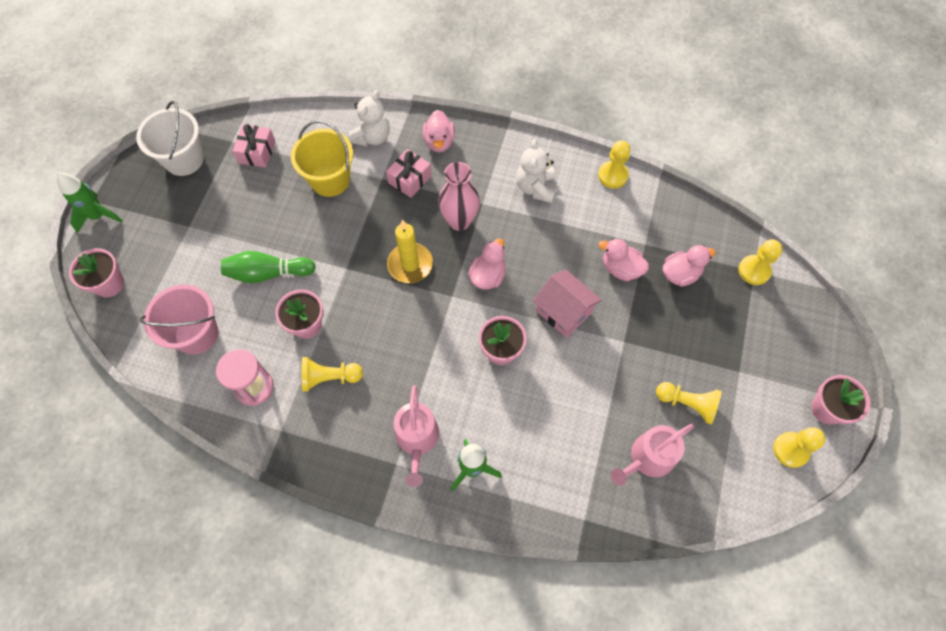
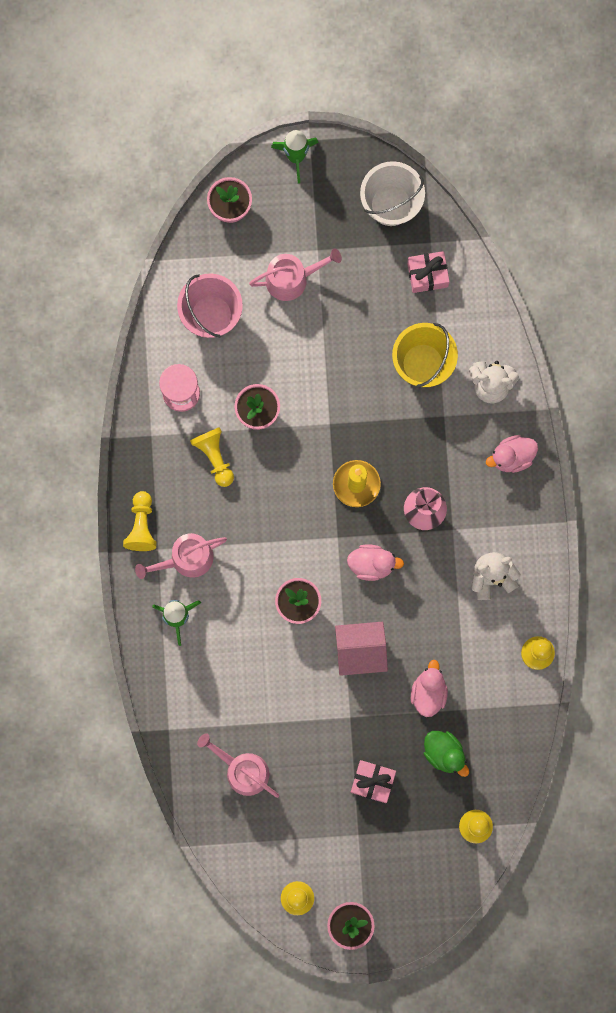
camera: 70 degrees right, 15 degrees up
(202, 255) = (292, 279): none -> pink watering can
(268, 273) = (296, 351): green bowling pin -> none
(410, 179) = (454, 445): pink gift -> pink gift (372, 782)
(564, 312) = (360, 650): pink house -> pink house turned 60 degrees clockwise
(680, 274) = (444, 753): pink duck -> green duck
(687, 403) = (308, 793): yellow pawn -> yellow pawn (141, 525)

